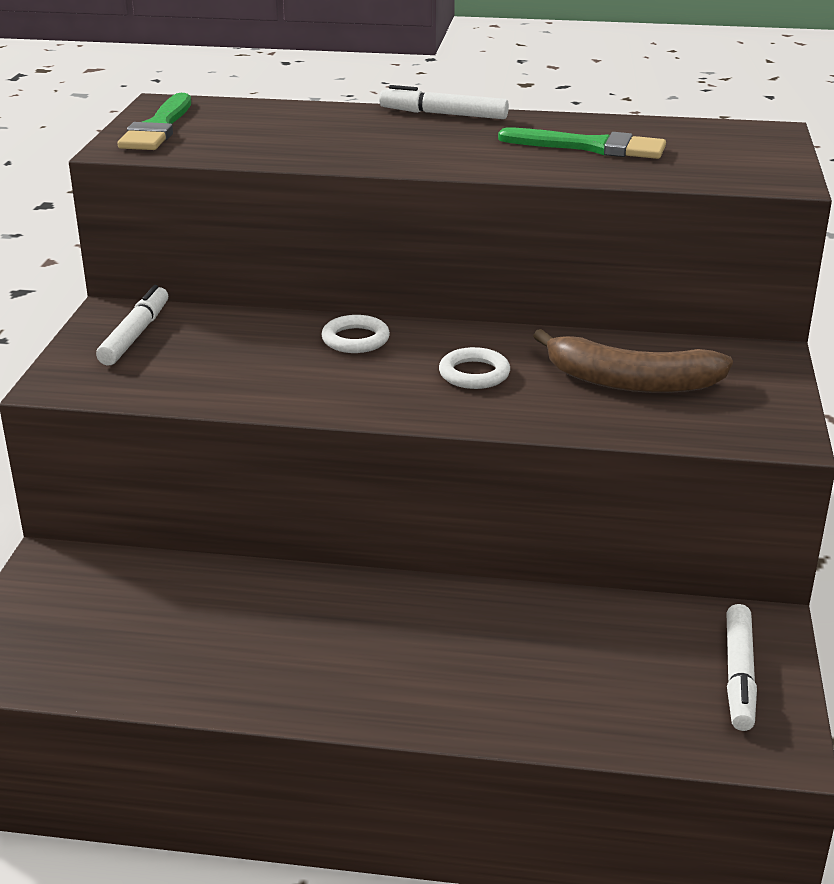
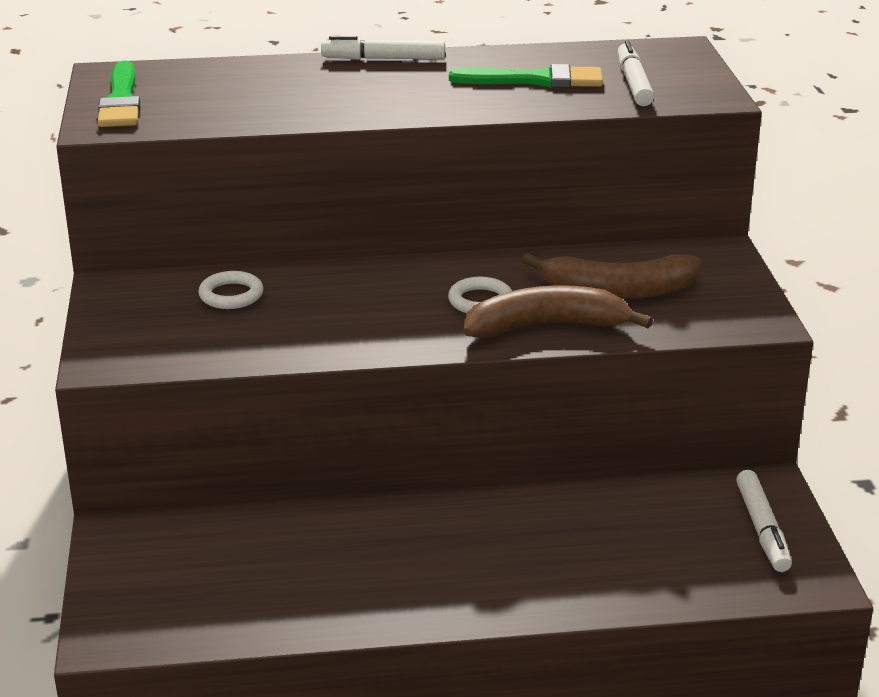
camera: 15 degrees left, 0 degrees up
(135, 335) = (147, 305): white marker -> white marker (634, 83)
(355, 339) = (357, 283): white ring -> white ring (231, 295)
(533, 409) = (547, 326): none -> brown banana

